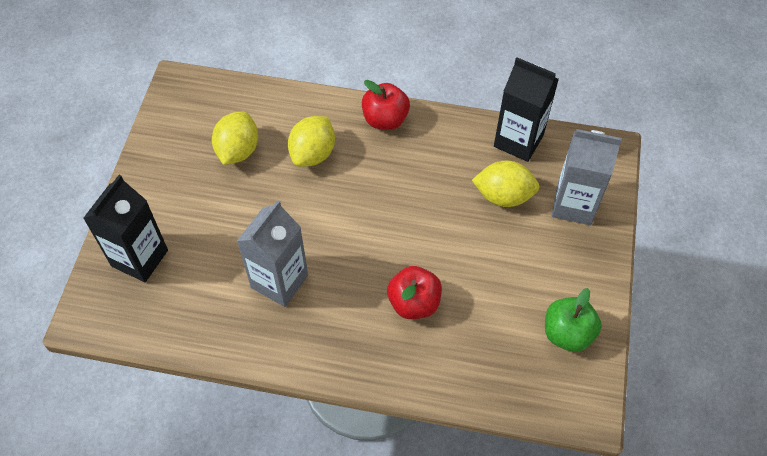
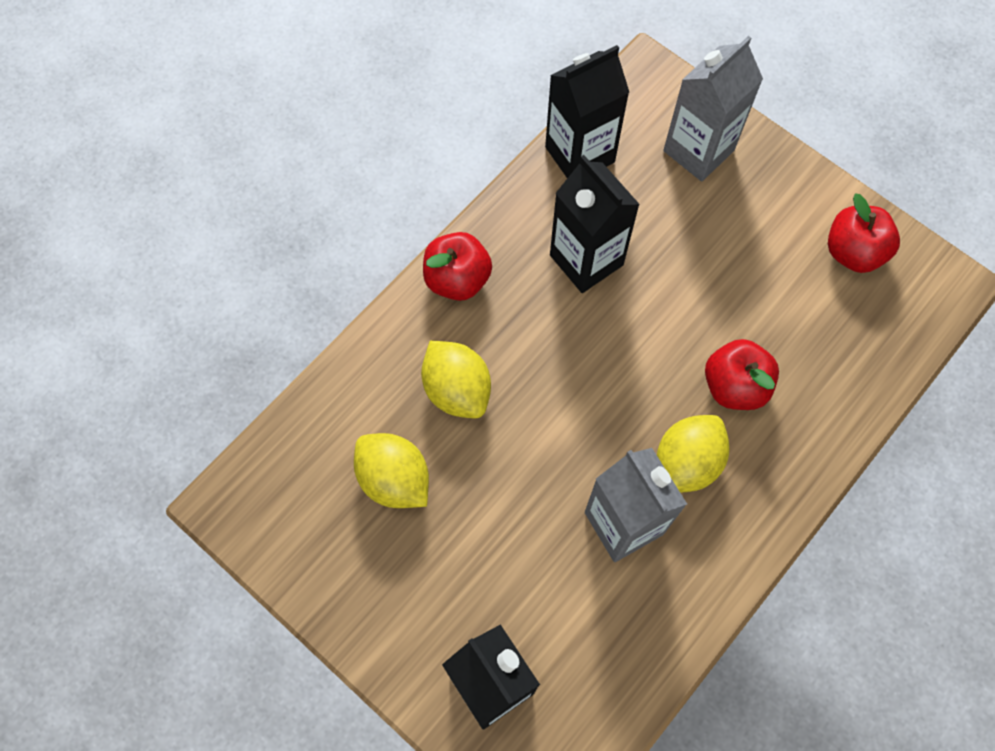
camera: 60 degrees left, 10 degrees up
(446, 179) = (586, 260): none -> black carton
(503, 196) = (646, 213): yellow lemon -> yellow lemon (686, 462)
(567, 333) = (853, 252): green apple -> red apple

